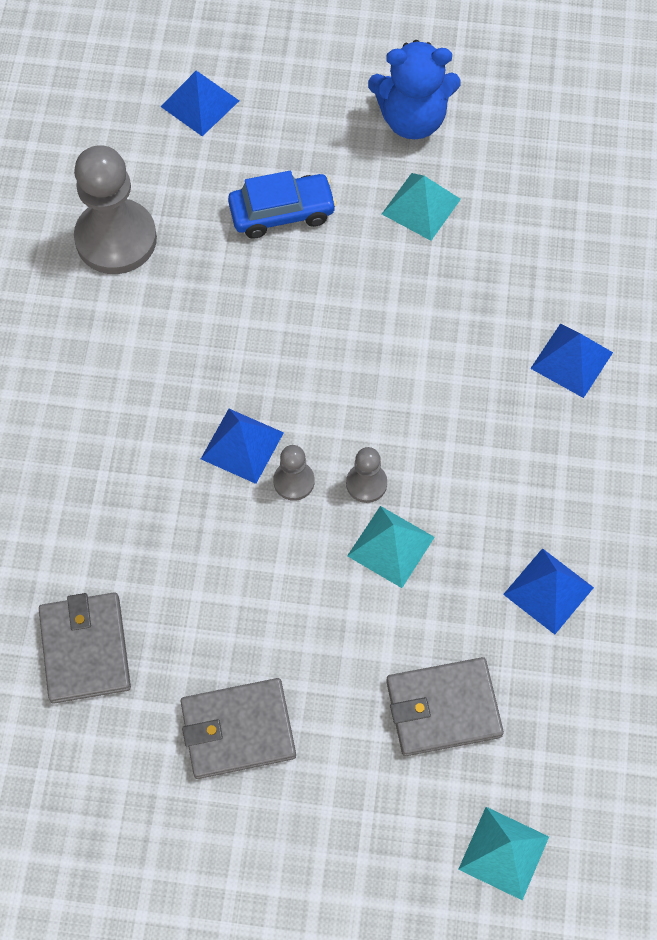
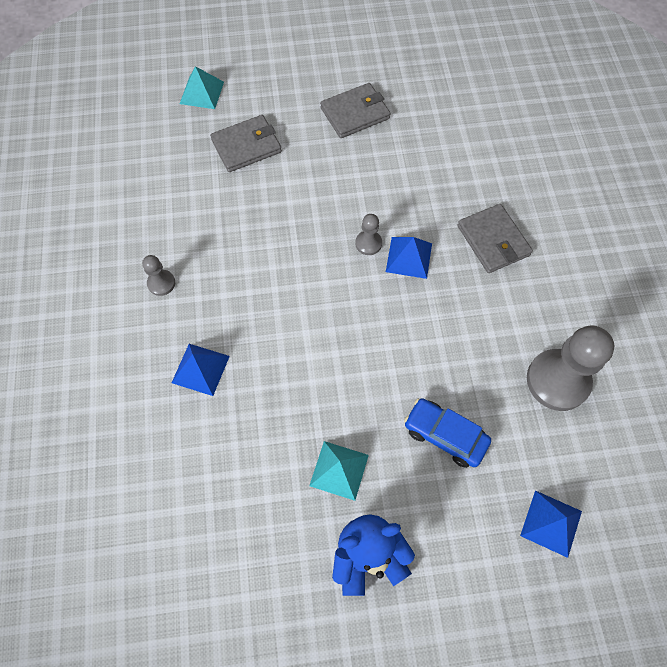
camera: 165 degrees right, 0 degrees up
(85, 649) = (452, 130): grey wallet -> grey wallet (493, 240)
(282, 212) = (445, 435): blue car -> blue car turned 60 degrees clockwise
(366, 483) = (322, 253): grey pawn -> grey pawn (161, 283)
(390, 546) = (297, 220): turquoise pyramid -> none
(548, 591) = (196, 217): blue pyramid -> none

